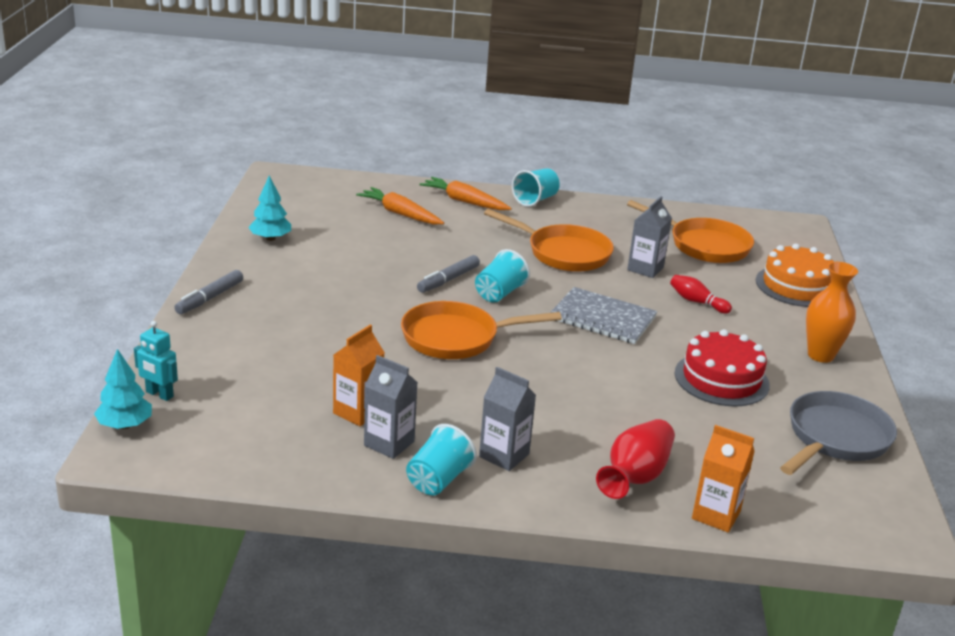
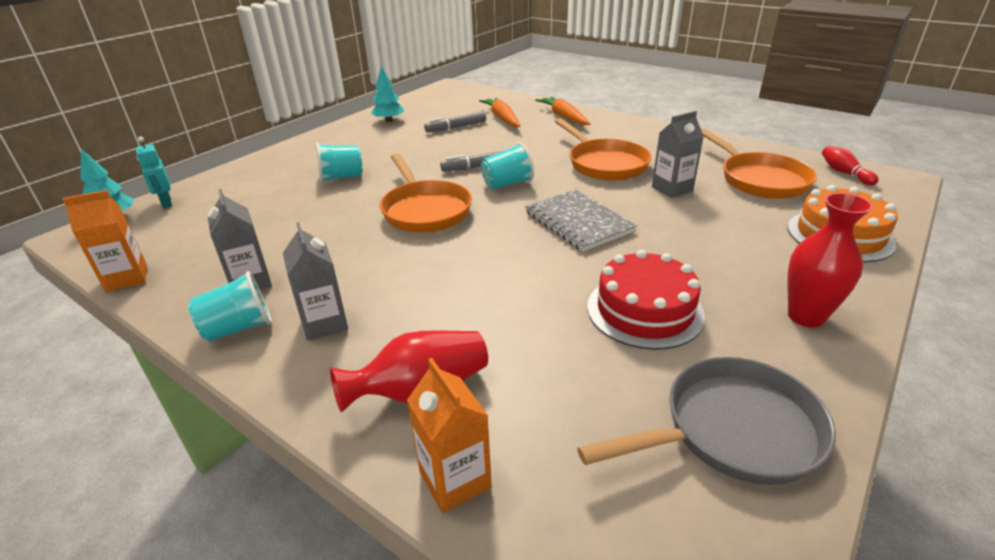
camera: 35 degrees right, 5 degrees up
(210, 298) = (295, 149): grey marker -> grey marker (456, 127)
(357, 412) = (267, 249): orange carton -> orange carton (127, 278)
(456, 338) = (425, 210): orange pan -> orange pan turned 135 degrees counterclockwise
(535, 200) = (626, 123): turquoise cup -> turquoise cup (341, 177)
(697, 302) = (697, 227): red bowling pin -> red bowling pin (844, 173)
(820, 355) = (806, 316): orange vase -> red vase

